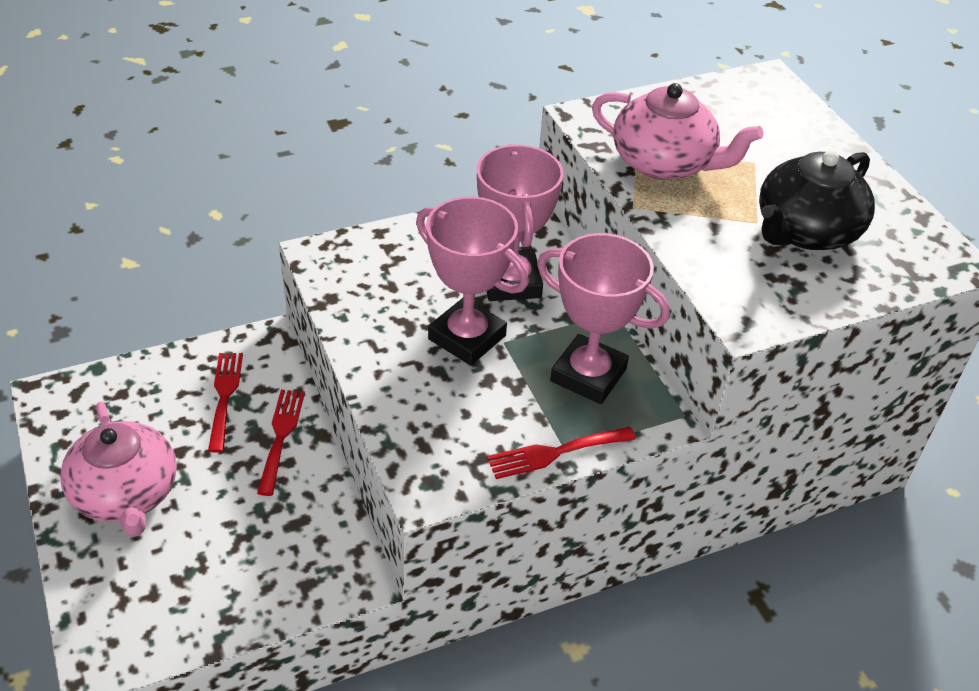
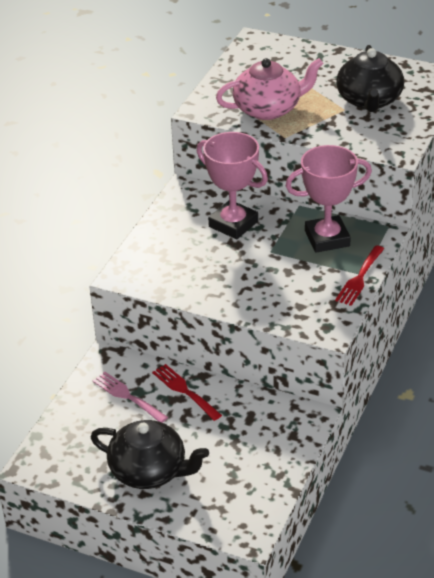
camera: 40 degrees left, 5 degrees down
(126, 494) = (149, 471): pink teapot -> black teapot
(224, 396) = (127, 396): red fork -> pink fork
(467, 337) = (251, 261): pink trophy -> none

